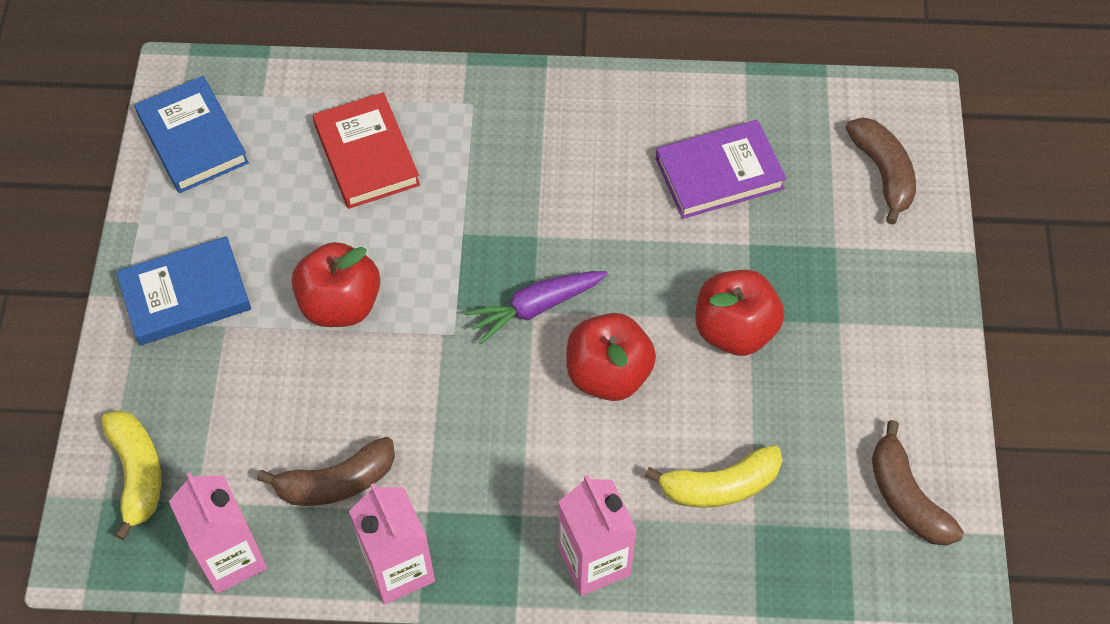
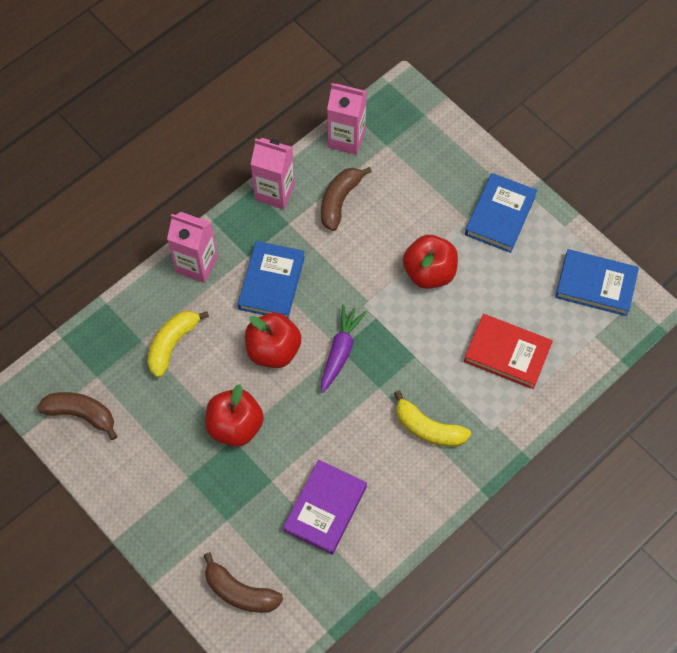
camera: 135 degrees right, 5 degrees up
(137, 474) = (423, 134): yellow banana -> yellow banana (428, 428)
(527, 454) = (272, 282): none -> blue book

